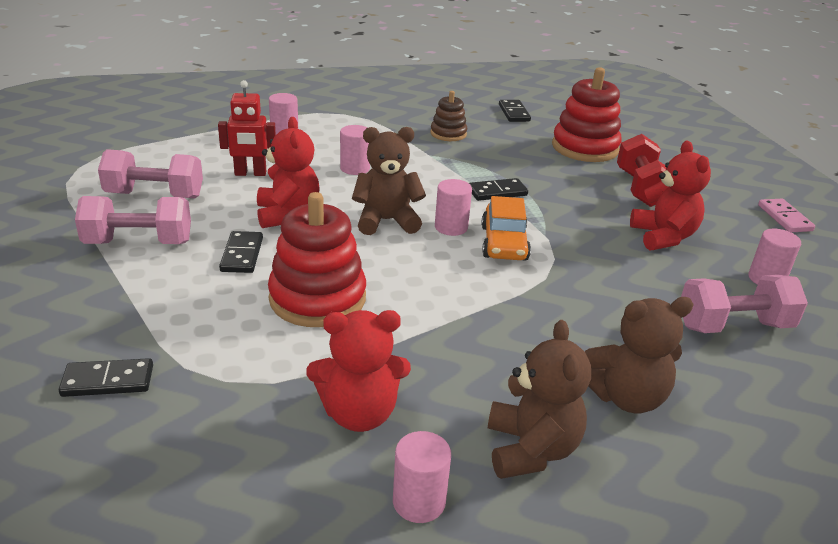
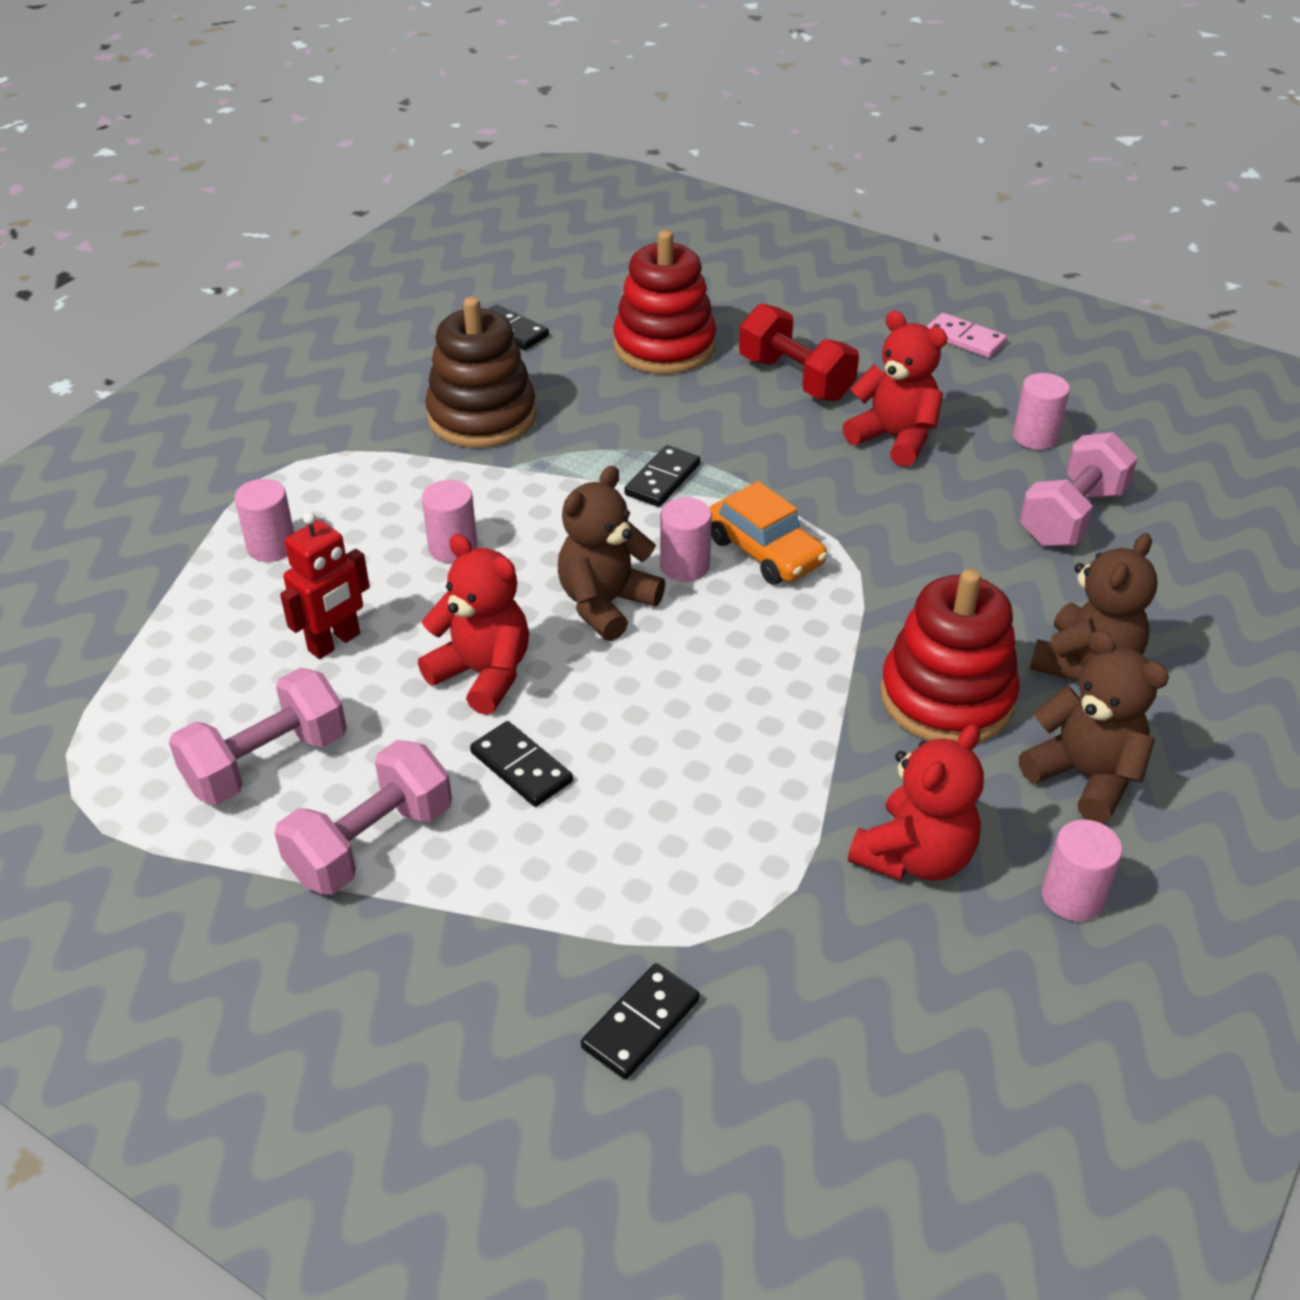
camera: 40 degrees left, 10 degrees up
(317, 298) = (689, 761): red stacking toy -> red stacking toy (946, 697)
(448, 134) = (482, 417): brown stacking toy -> brown stacking toy, size x1.80

